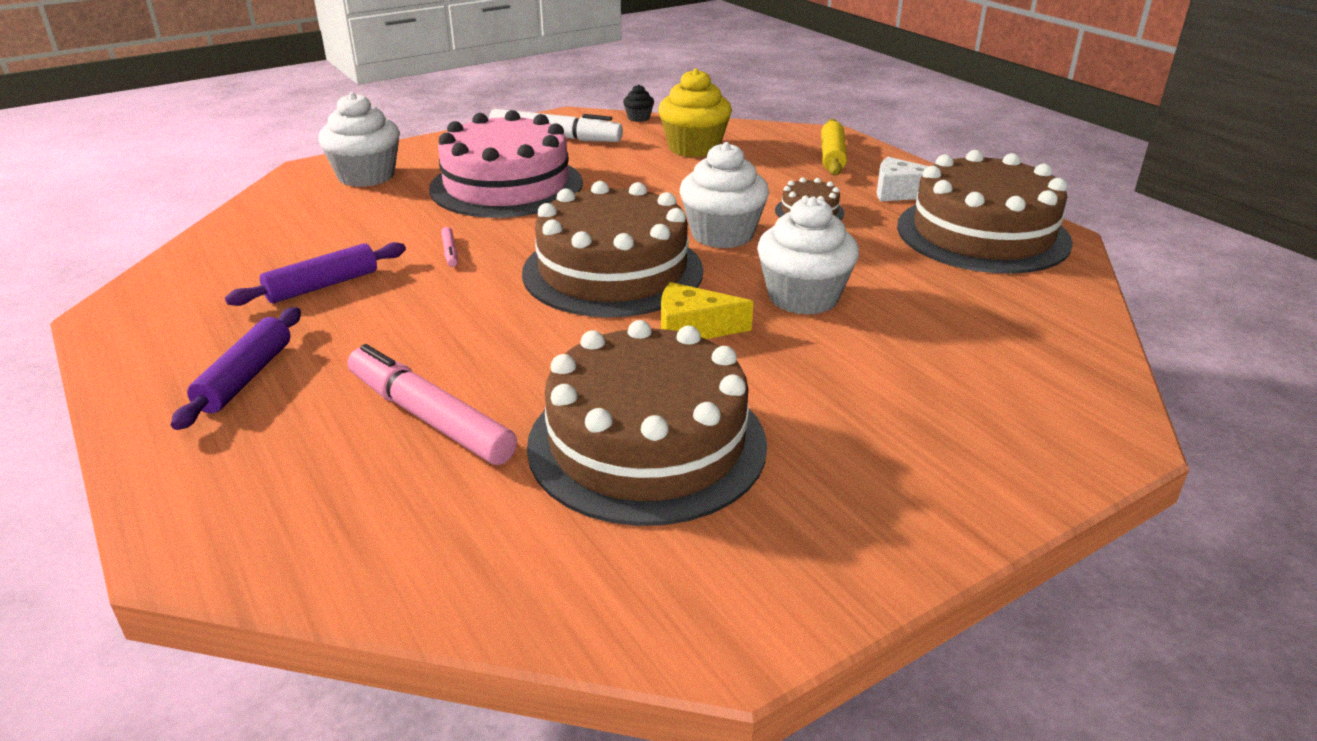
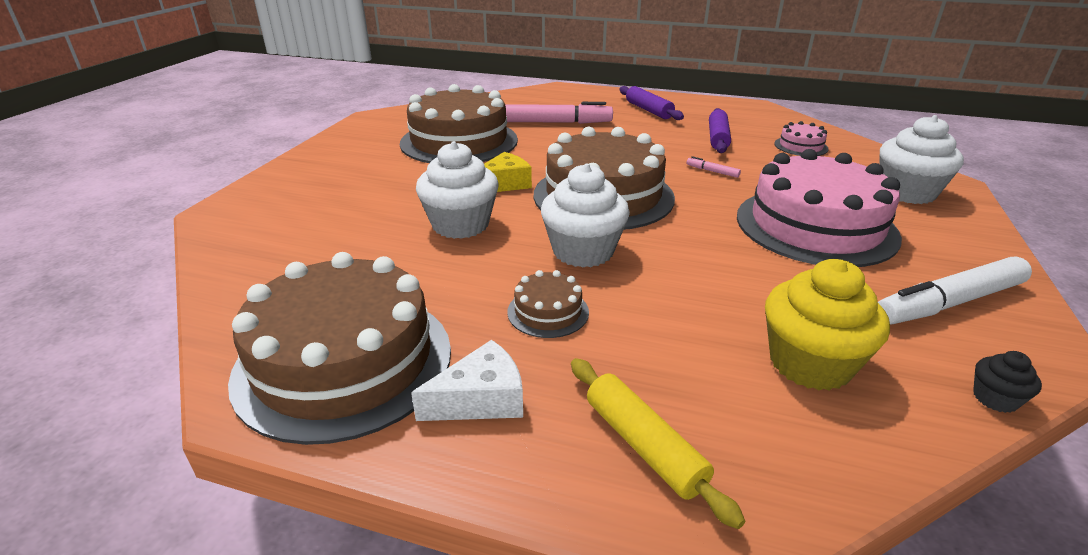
camera: 140 degrees right, 0 degrees up
(286, 240) = (800, 146): none -> pink cake

